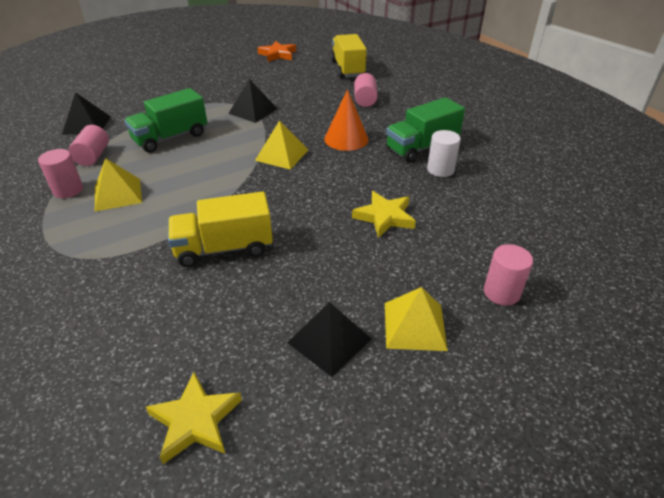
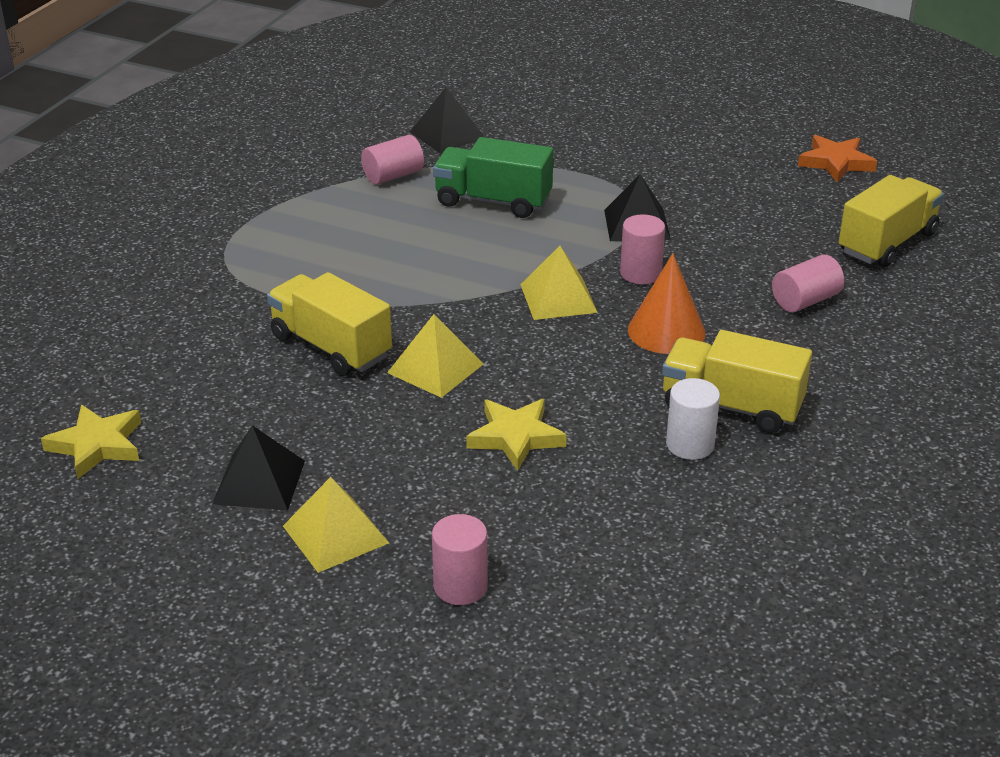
camera: 55 degrees right, 5 degrees down
(68, 190) = (318, 198): pink cylinder -> pink cylinder (640, 273)
(118, 194) = (345, 231): yellow pyramid -> yellow pyramid (435, 368)
(422, 147) = (731, 406): green truck -> yellow truck

